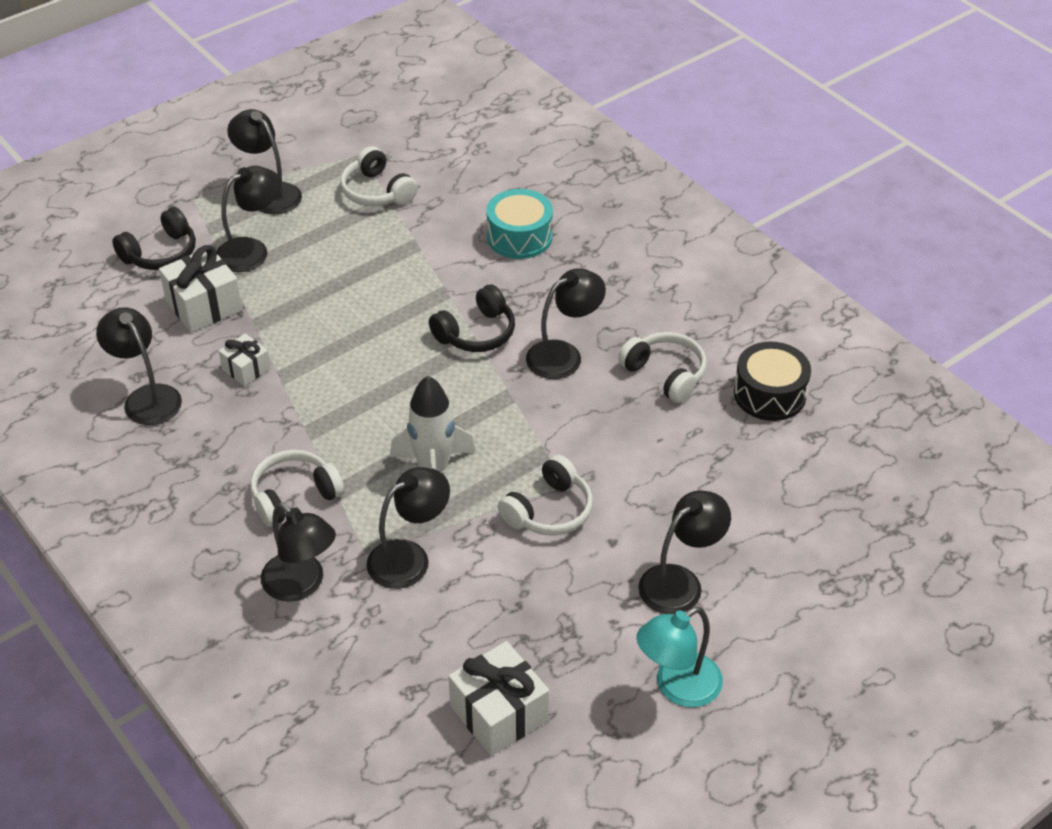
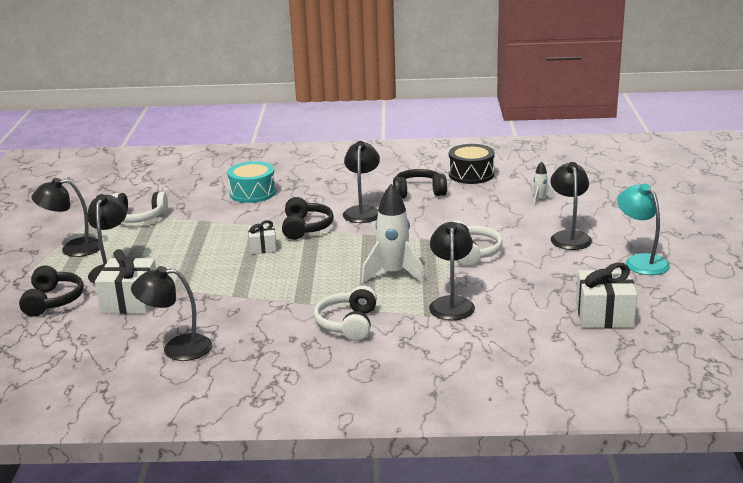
camera: 50 degrees left, 20 degrees down
(246, 369) = (213, 305): white gift -> white gift (263, 247)
(301, 585) = (426, 345): black lamp -> none
(665, 374) = (418, 192): white headphones -> black headphones
(677, 687) = (641, 261): turquoise lamp -> turquoise lamp turned 150 degrees clockwise
(763, 499) = (539, 199): none -> white rocket

